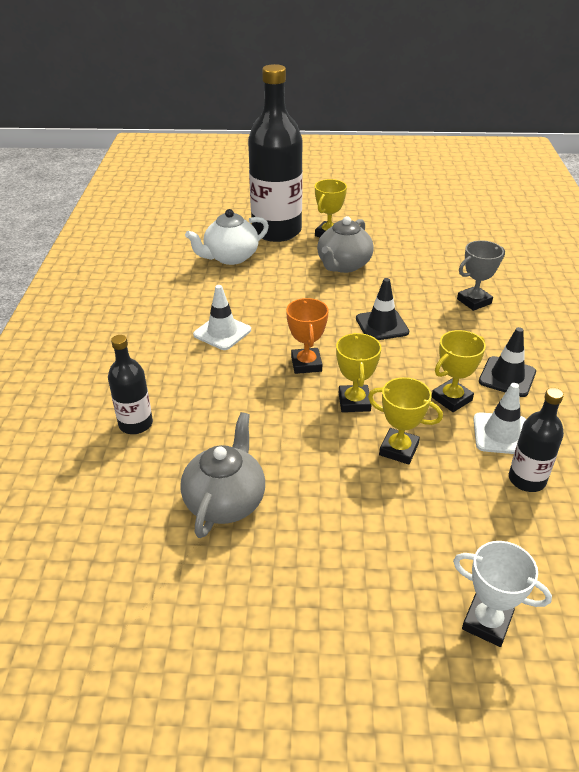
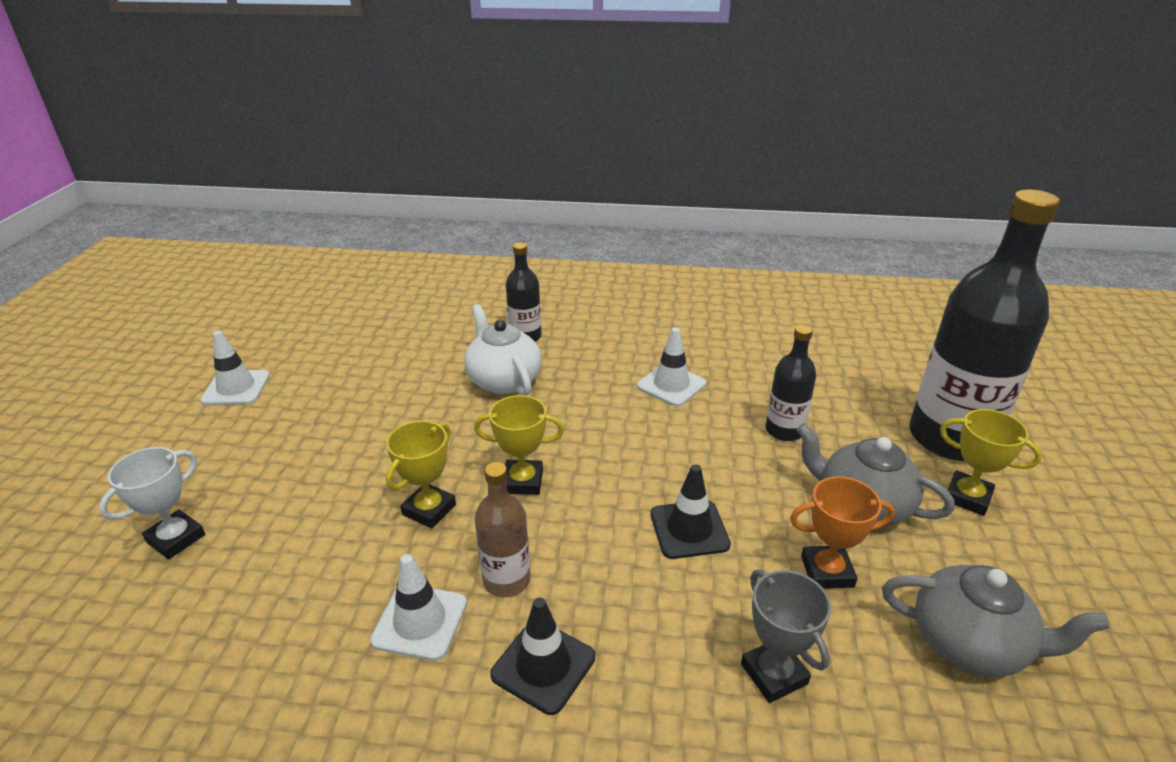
camera: 95 degrees right, 5 degrees down
(225, 501) = (408, 385): grey teapot -> grey teapot (970, 644)
(230, 257) = (851, 392): white teapot -> white teapot (503, 380)
(234, 679) = (236, 388): none -> white traffic cone
(306, 364) = (603, 447): orange trophy -> orange trophy (827, 571)
(451, 399) = (506, 580): yellow trophy -> brown bottle
(527, 479) = (329, 627): black bottle -> black bottle (784, 430)

